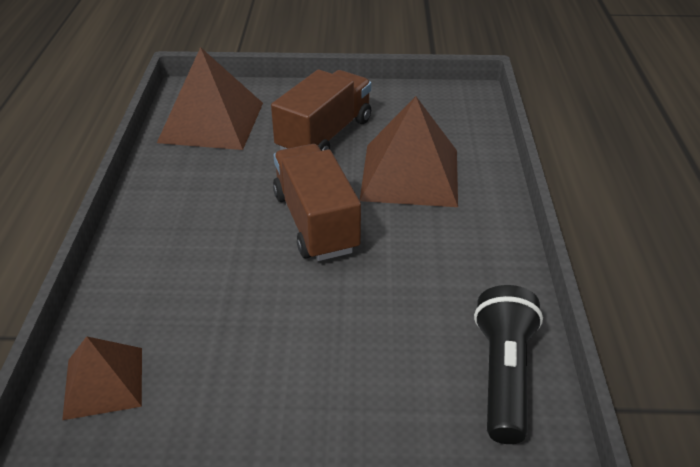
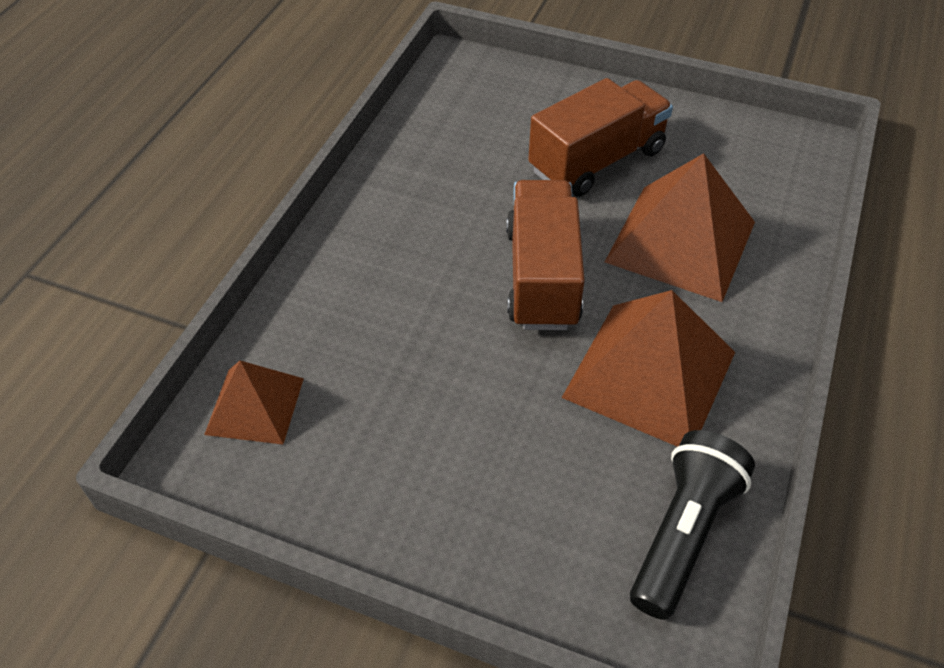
camera: 20 degrees right, 10 degrees up
(211, 122) = (469, 111): brown pyramid -> brown pyramid (649, 374)

